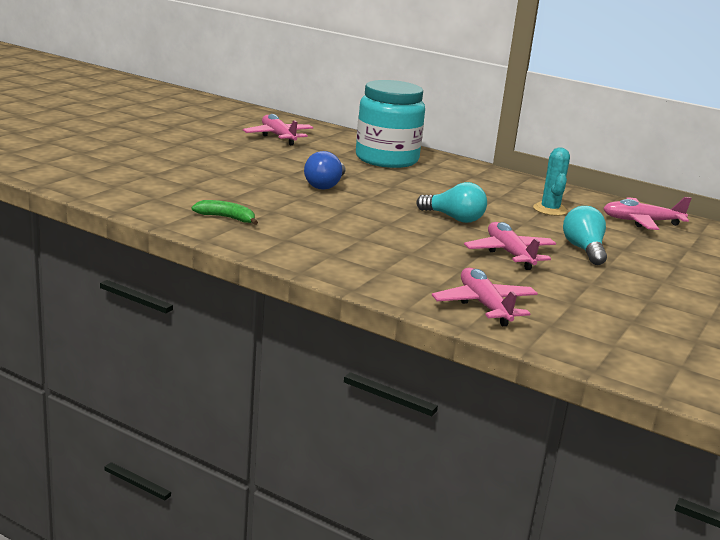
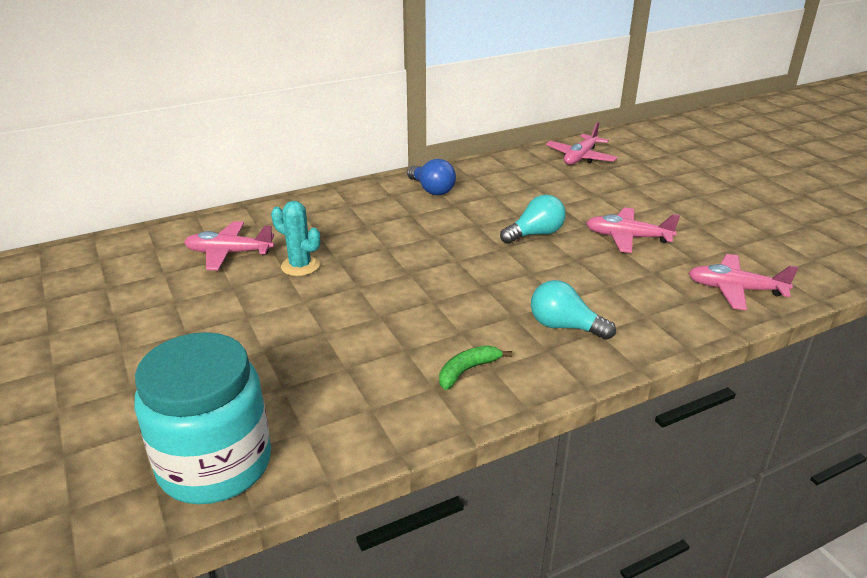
camera: 55 degrees left, 10 degrees up
(325, 185) = (407, 273): blue light bulb -> blue light bulb (432, 190)
(386, 159) = (356, 213): turquoise jar -> turquoise jar (215, 464)
(550, 209) = (536, 183): turquoise cactus -> turquoise cactus (300, 266)
(584, 250) = (630, 202): turquoise light bulb -> turquoise light bulb (564, 326)

